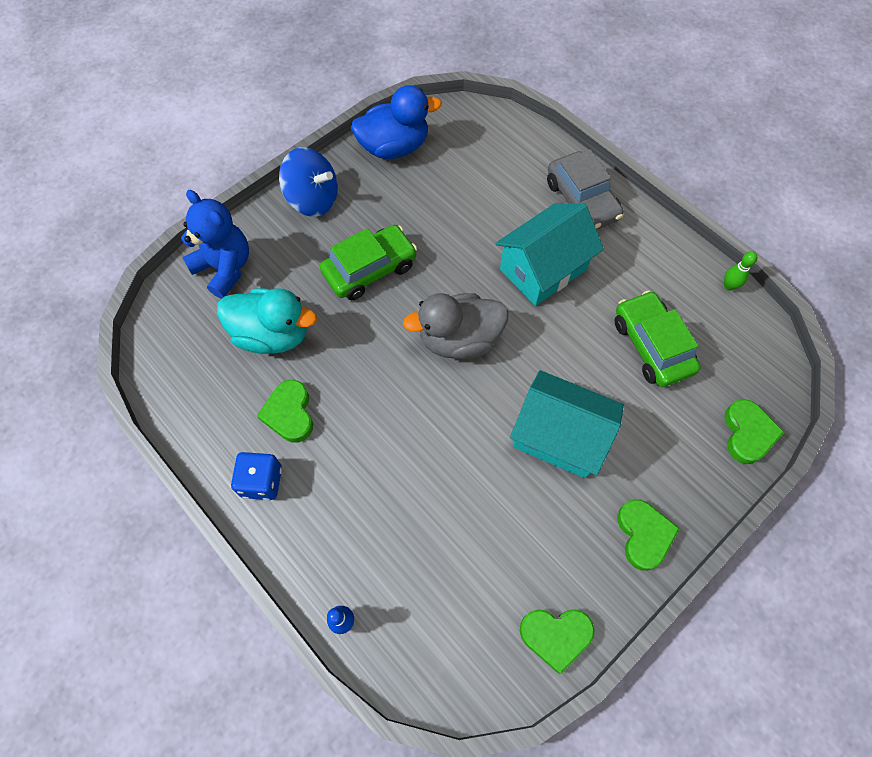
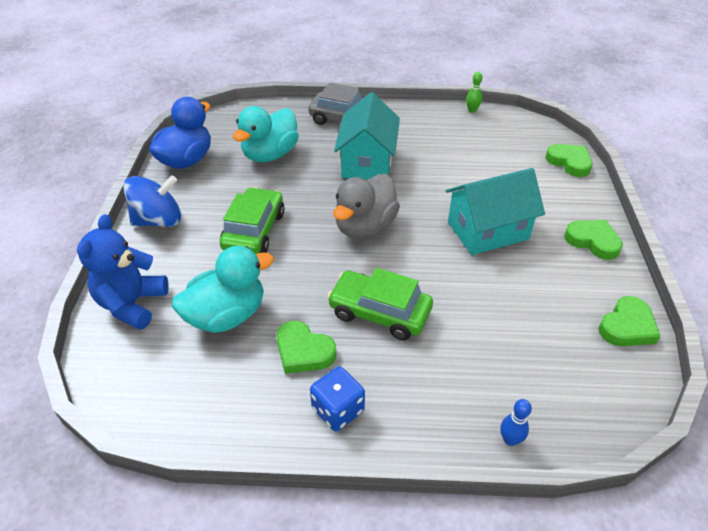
camera: 45 degrees left, 20 degrees down
(225, 268) = (132, 304): blue teddy bear -> blue teddy bear turned 75 degrees counterclockwise
(467, 193) = (270, 155): none -> turquoise duck
(651, 345) = (473, 157): green car -> green car (379, 312)

